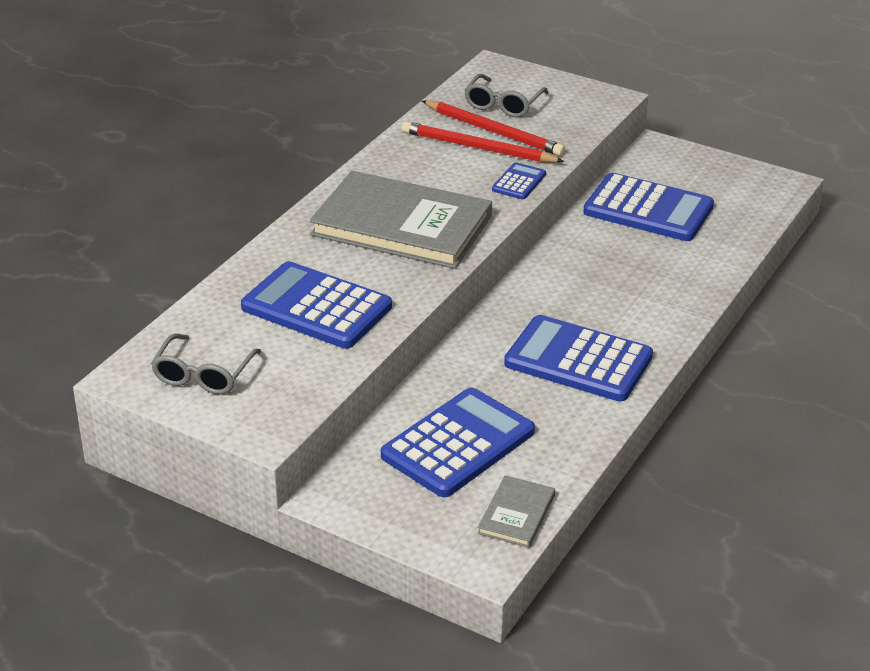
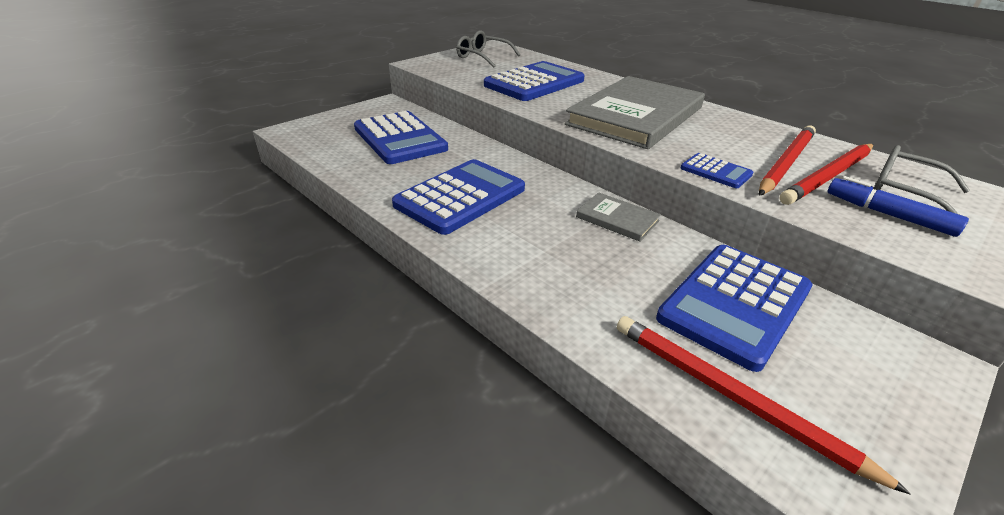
camera: 105 degrees right, 0 degrees up
(516, 514) = (316, 145): grey book -> grey book (617, 219)
(548, 117) = (888, 214): none -> blue marker
(740, 215) = (732, 397): none -> red pencil

